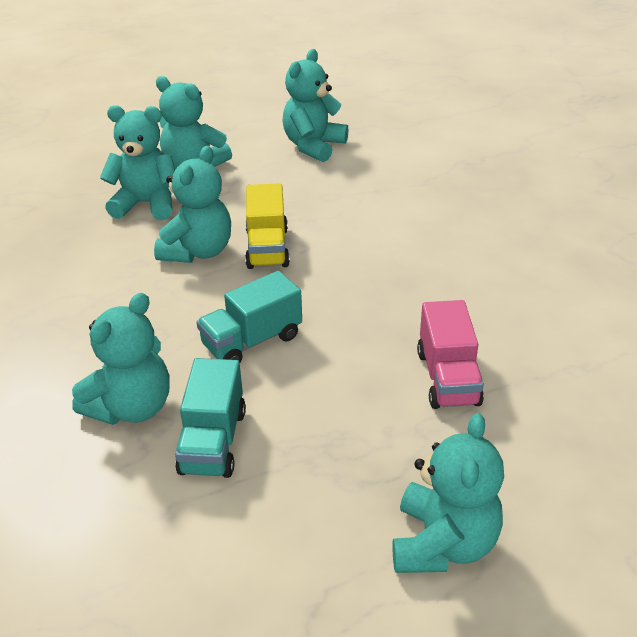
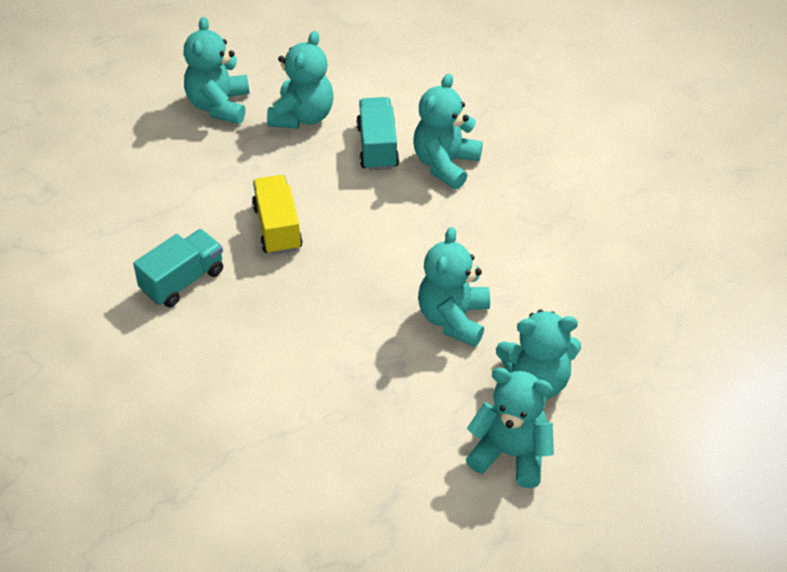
camera: 170 degrees right, 10 degrees up
(252, 341) = (372, 226): turquoise truck -> turquoise truck (182, 280)
(267, 248) = (386, 330): yellow truck -> yellow truck (277, 228)
(313, 146) = (371, 514): turquoise teddy bear -> turquoise teddy bear (302, 116)
(448, 378) = (211, 211): pink truck -> none

